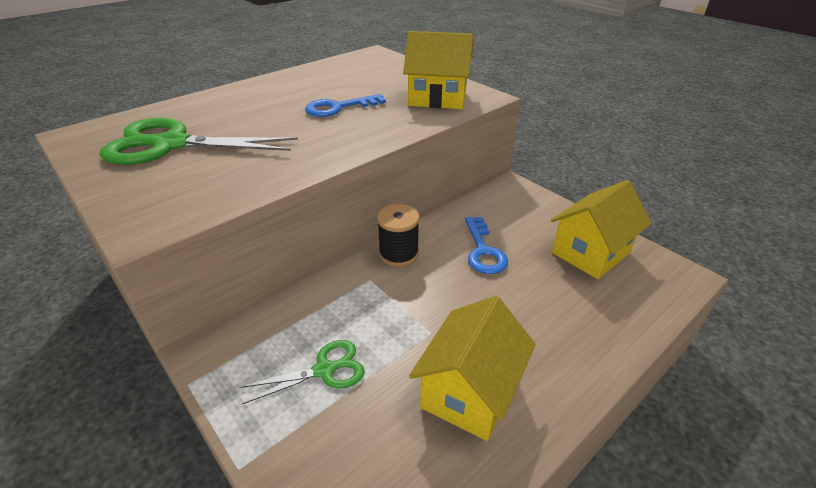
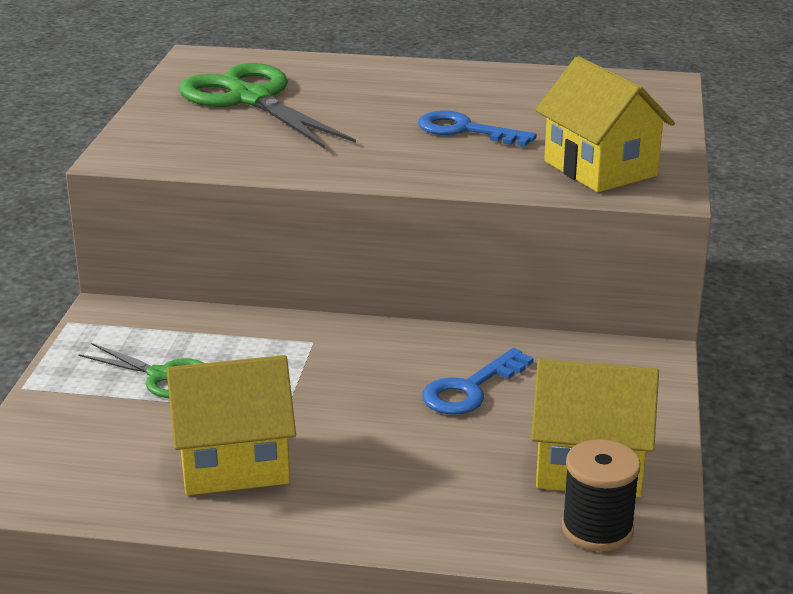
camera: 50 degrees right, 10 degrees down
(398, 254) = (380, 339): black spool -> black spool (597, 529)

